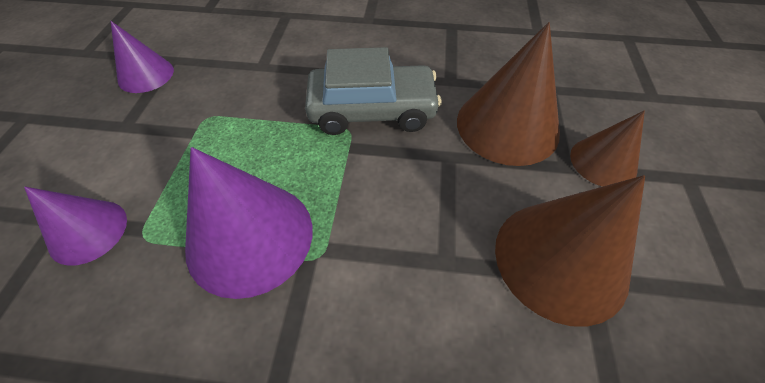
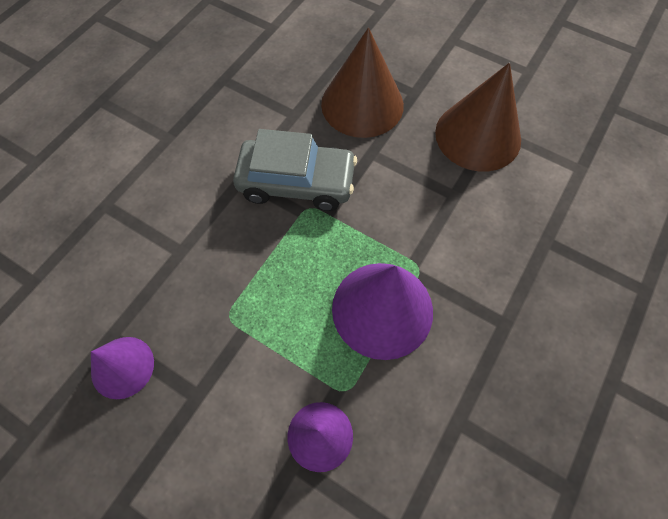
camera: 65 degrees left, 10 degrees up
(372, 110) = (296, 182): grey car -> grey car turned 75 degrees clockwise
(603, 162) = (420, 71): brown cone -> none

